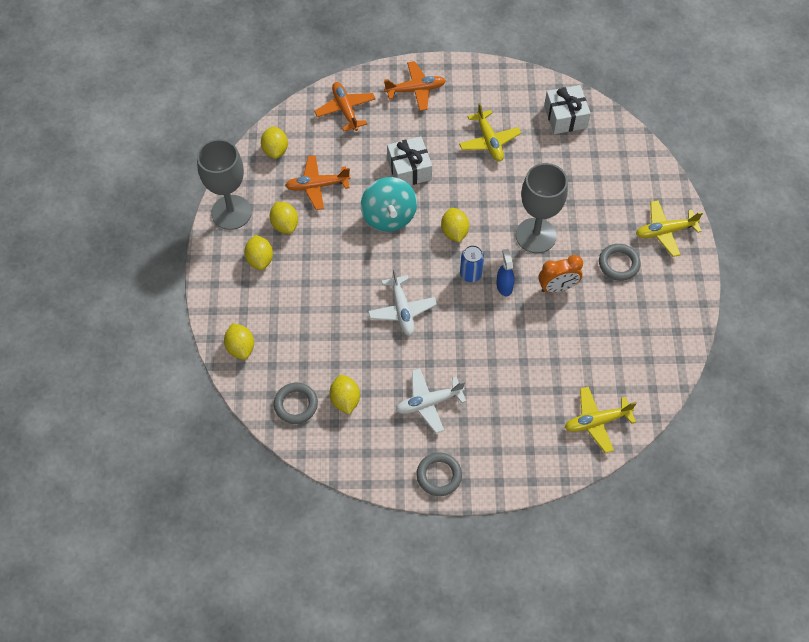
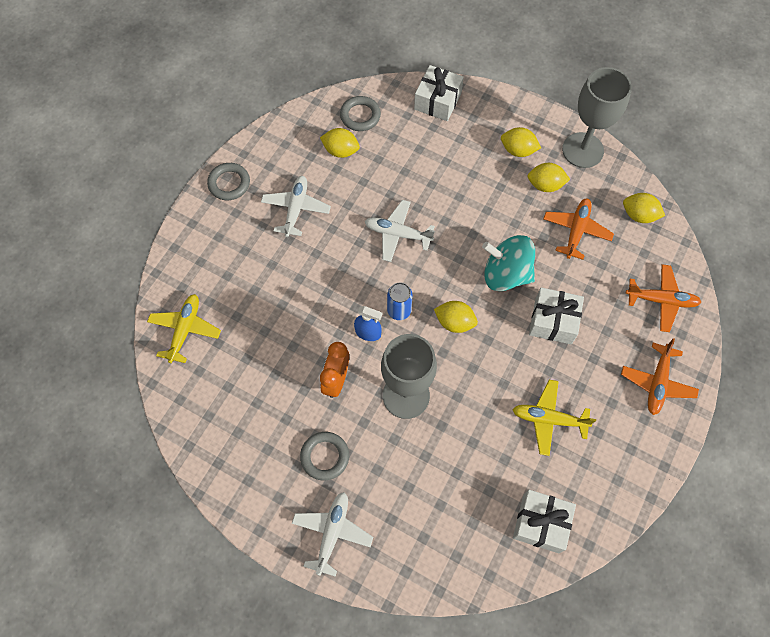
camera: 120 degrees right, 5 degrees up
(241, 347) = (437, 101): yellow lemon -> white gift
(665, 231) = (332, 533): yellow plane -> white plane

